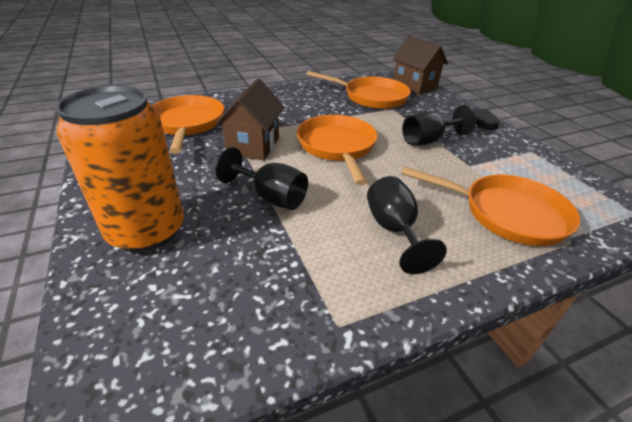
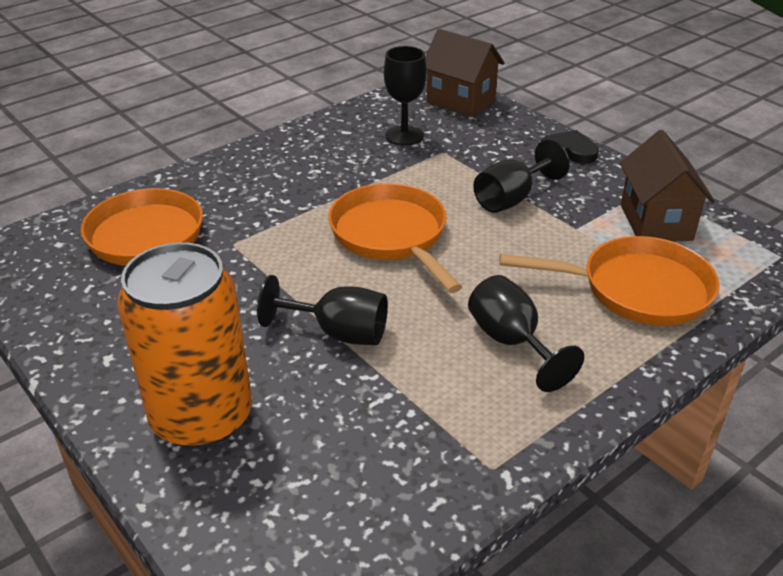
camera: 15 degrees left, 0 degrees up
(253, 146) = (272, 259): brown house -> brown house (656, 222)
(371, 97) = (404, 135): orange pan -> black goblet

